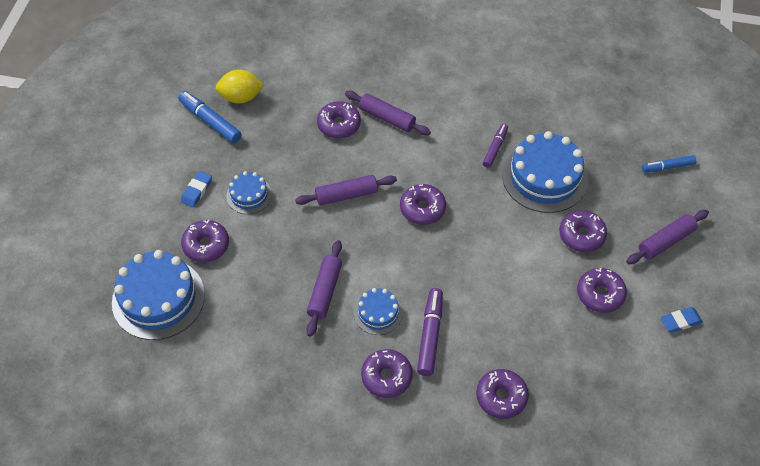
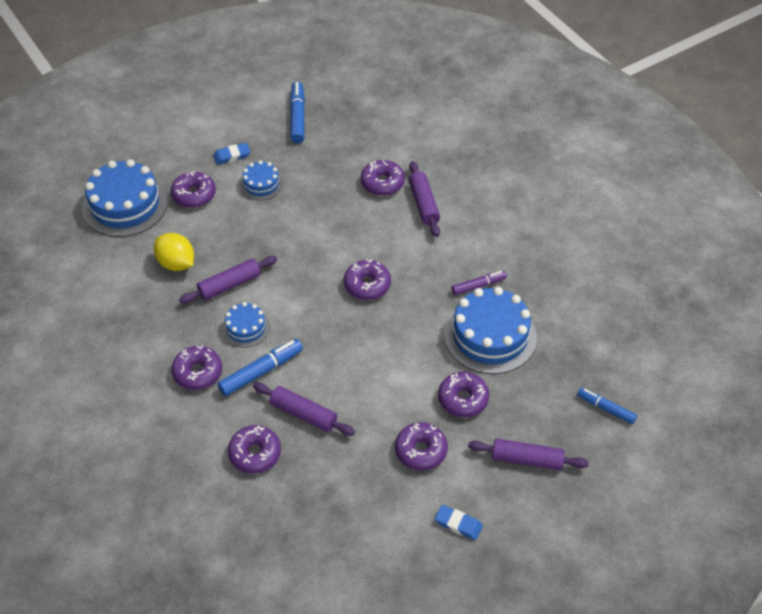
camera: 45 degrees right, 5 degrees down
(241, 97) = (338, 116): yellow lemon -> yellow lemon (176, 263)
(346, 195) = (326, 234): purple rolling pin -> purple rolling pin (303, 414)
(430, 335) = (261, 372): purple marker -> blue marker

